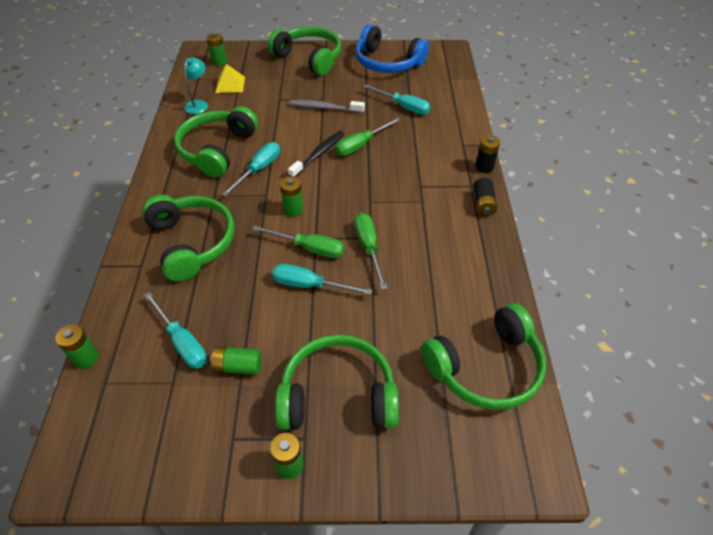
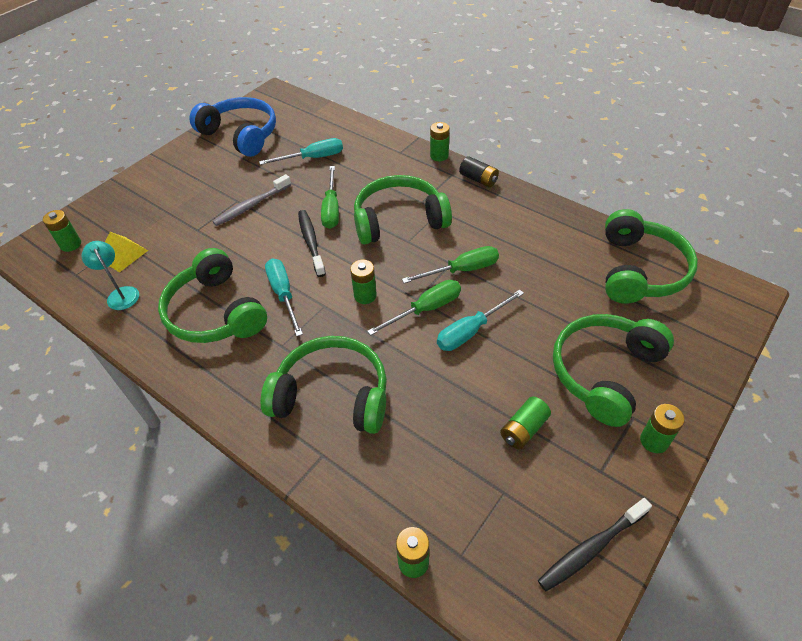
camera: 50 degrees left, 0 degrees up
(155, 464) = (591, 548): none -> black toothbrush
(182, 342) = (460, 462): turquoise screwdriver -> none
(309, 58) = (162, 178): green headphones -> green headphones (399, 220)
(368, 247) = (462, 270): green screwdriver -> green screwdriver turned 135 degrees clockwise
(387, 63) = (241, 135): blue headphones -> blue headphones turned 120 degrees counterclockwise
(484, 167) = (439, 156): black battery -> green battery

